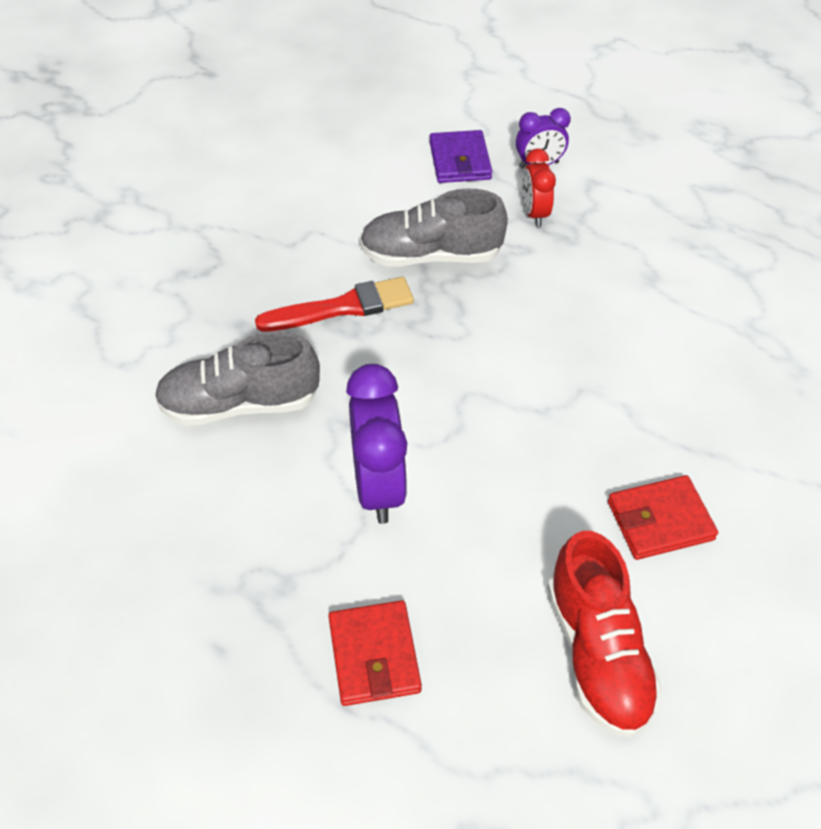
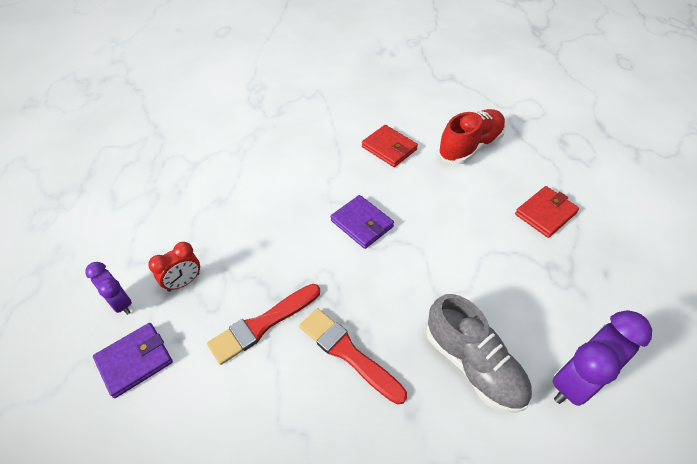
camera: 120 degrees left, 0 degrees up
(378, 486) = (464, 257): purple clock -> purple clock (575, 381)
(431, 255) = (262, 324): grey shoe -> red brush
(515, 404) = (362, 224): none -> purple wallet

